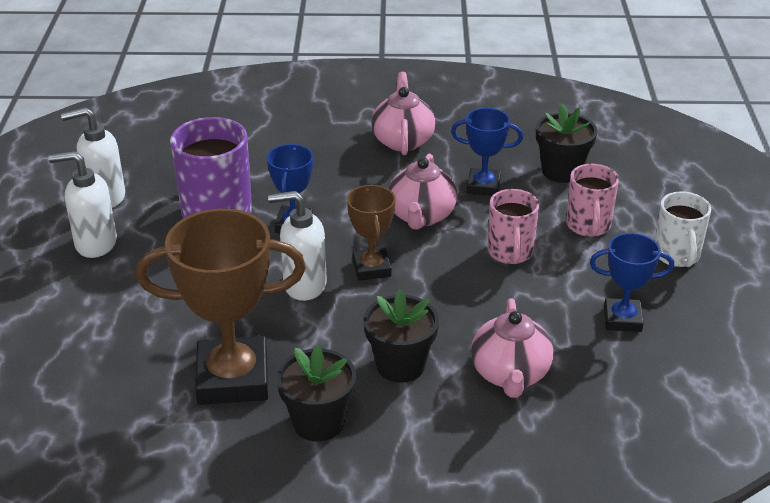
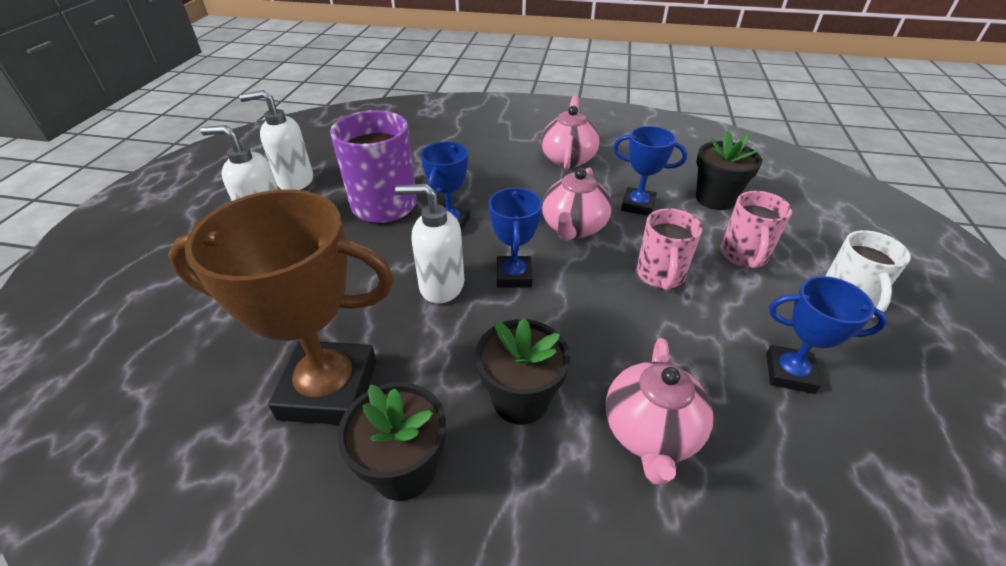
camera: 10 degrees right, 5 degrees up
(371, 268) = (514, 276): brown trophy -> blue trophy

